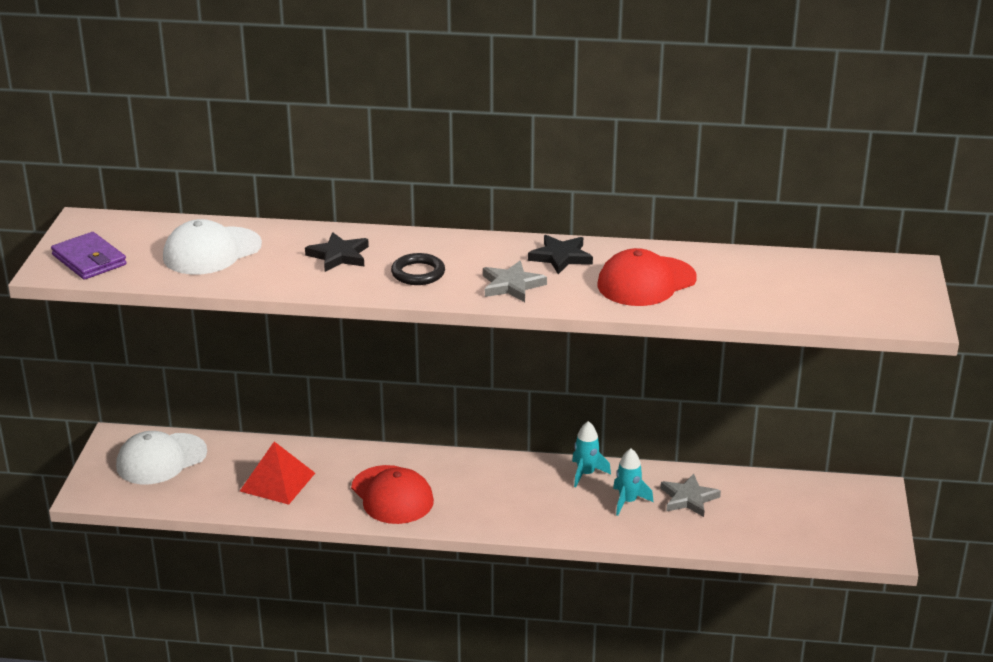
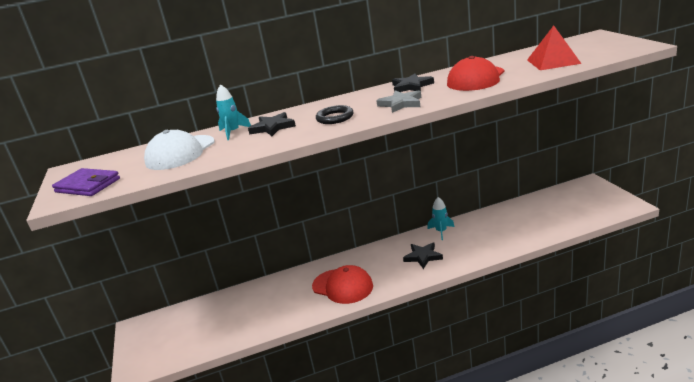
camera: 20 degrees left, 5 degrees down
(161, 459) = (175, 327): white cap -> none
(277, 482) = (264, 308): red pyramid -> red pyramid (553, 61)
(526, 500) = (423, 257): none -> black star
(628, 501) = (478, 235): turquoise rocket -> turquoise rocket (233, 132)
(688, 498) = (507, 221): grey star -> none

